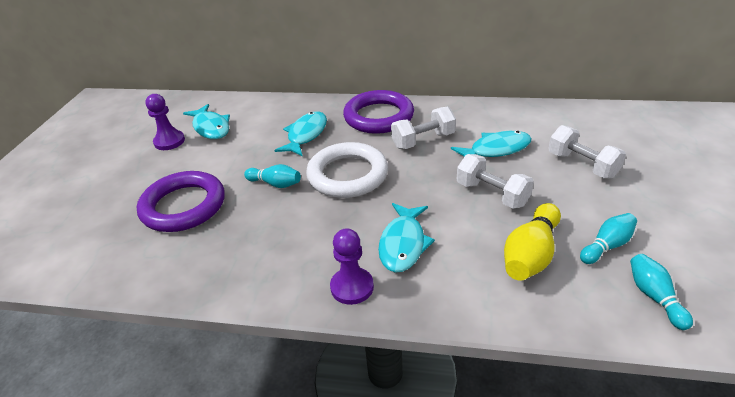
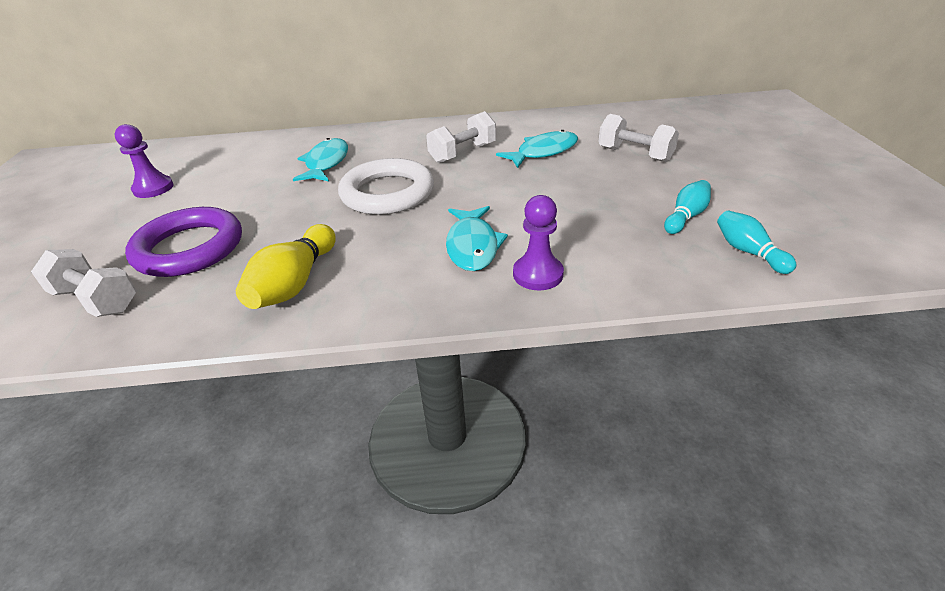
camera: 15 degrees left, 0 degrees up
(211, 128) = (205, 169): turquoise fish -> none
(275, 184) = (303, 212): turquoise bowling pin -> none
(352, 287) = (427, 294): purple pawn -> purple pawn (538, 274)
(378, 117) = (406, 138): purple ring -> none
(492, 194) = (553, 189): white dumbbell -> white dumbbell (96, 300)
(531, 255) = (613, 235): yellow bowling pin -> yellow bowling pin (295, 283)

